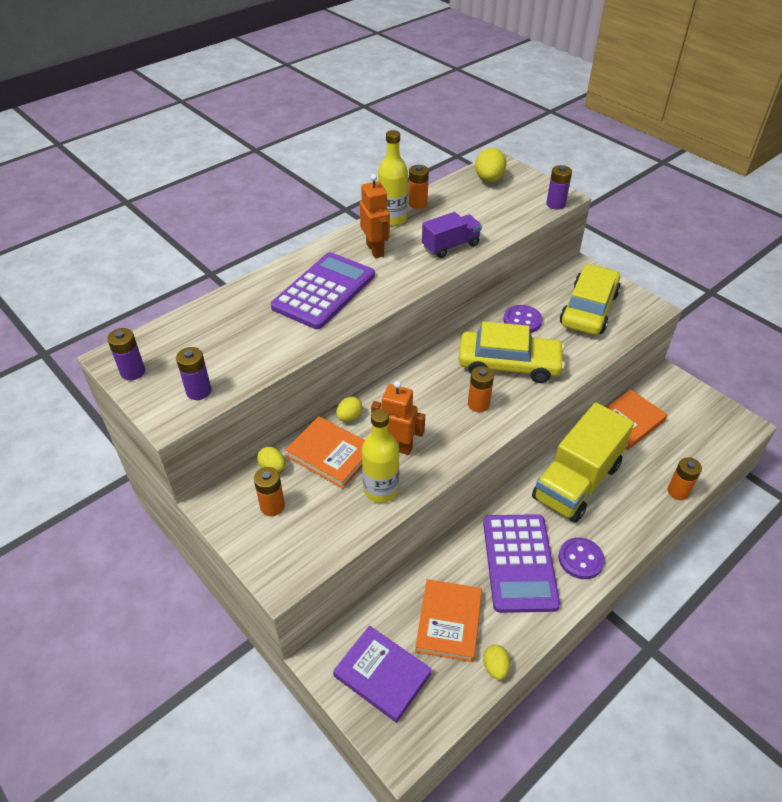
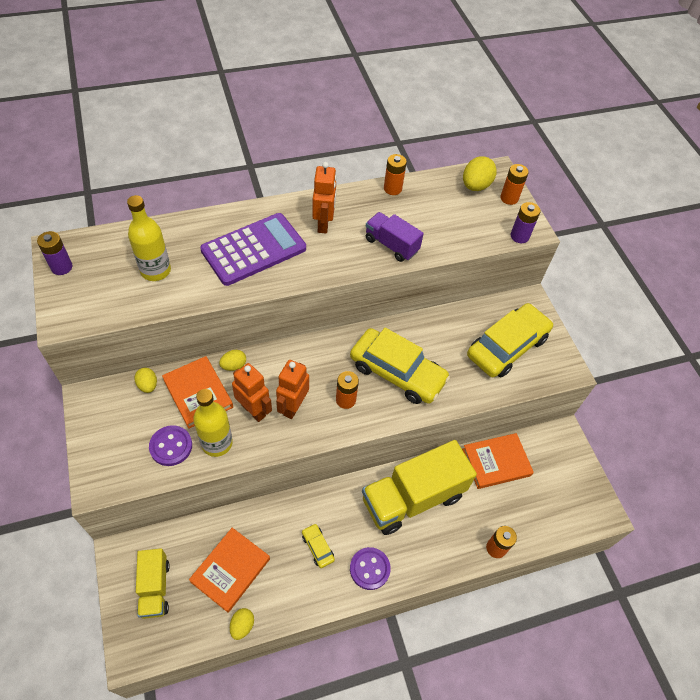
camera: 20 degrees right, 10 degrees up
(198, 391) = (98, 306): purple battery -> none
(272, 506) = (127, 419): orange battery -> orange battery (509, 198)
(382, 675) = (155, 588): purple book -> yellow truck
(392, 219) = (360, 197): yellow bottle -> yellow bottle (155, 271)
(433, 429) = (293, 406): none -> orange robot
(450, 246) = (391, 245): purple truck -> purple truck turned 135 degrees counterclockwise
(519, 562) = (317, 547): purple calculator -> yellow car
(522, 321) = (438, 334): purple button -> purple button (171, 446)

